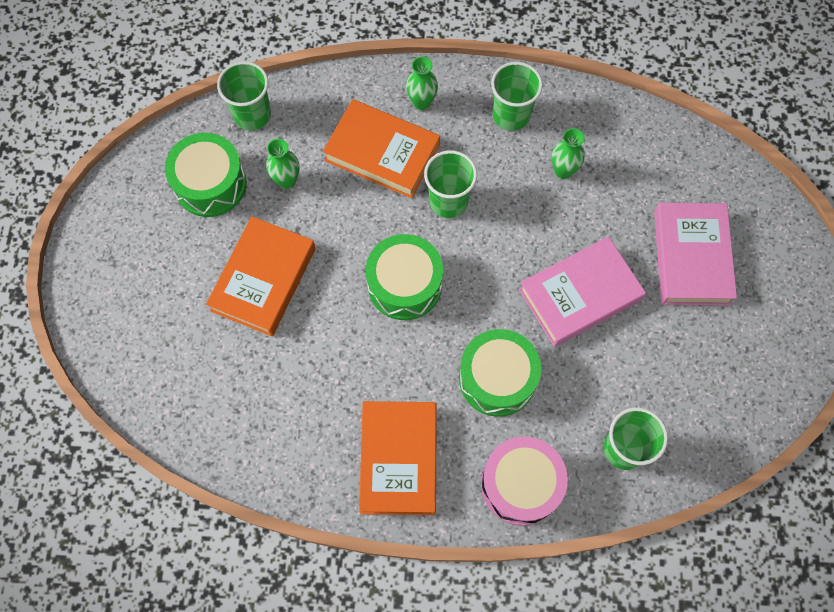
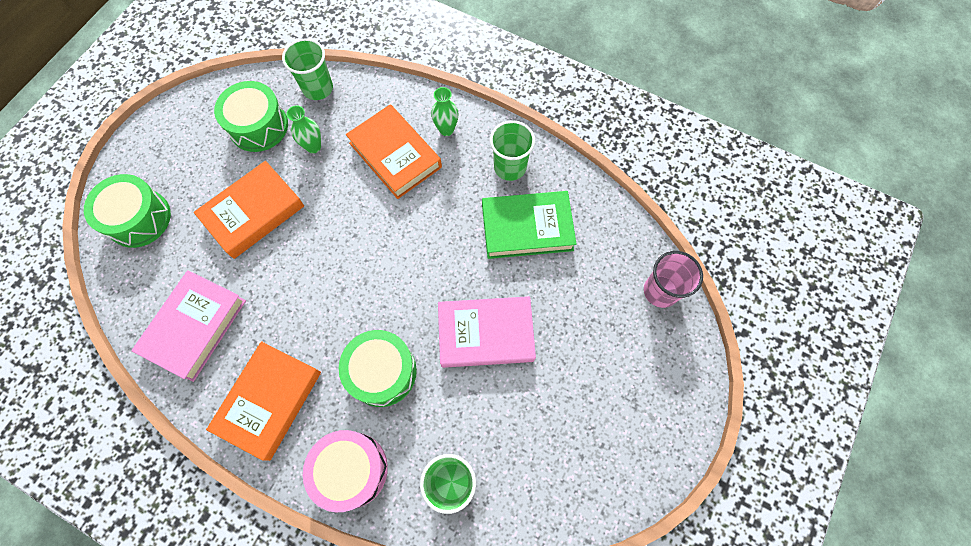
camera: 25 degrees right, 0 degrees up
(405, 284) = (354, 263): green drum -> green drum (139, 218)
(448, 201) = (424, 213): green cup -> none
(563, 171) = (527, 228): green vase -> green book
(691, 257) = (595, 344): pink book -> pink book (195, 327)
(726, 178) = (660, 291): none -> pink cup

